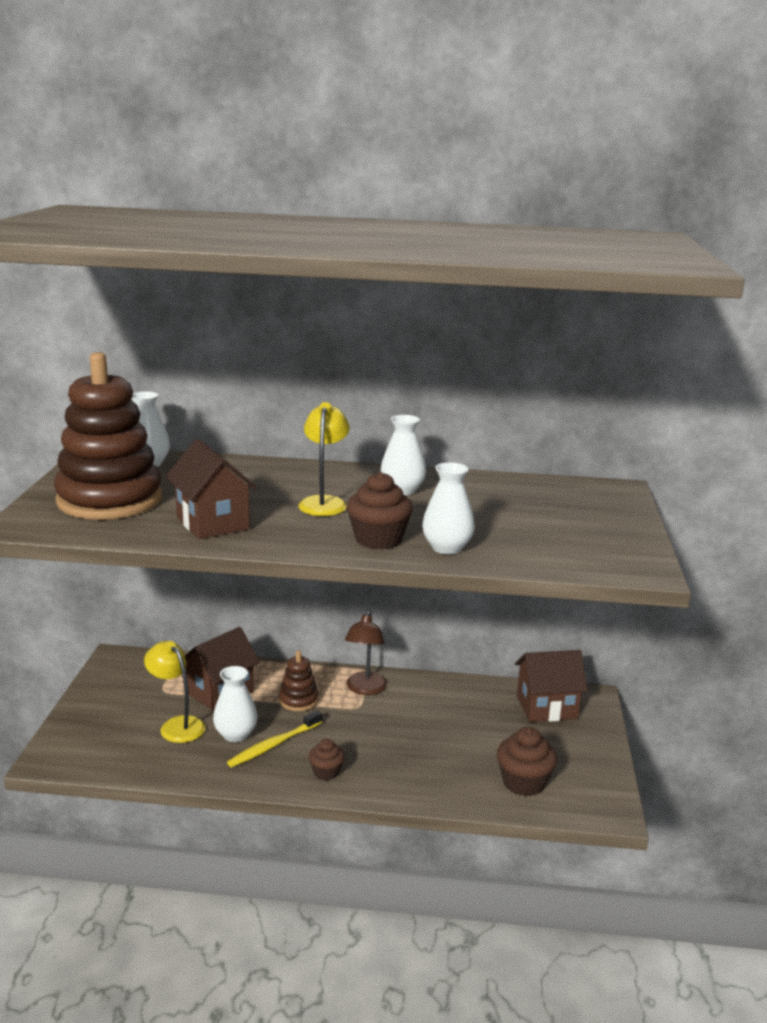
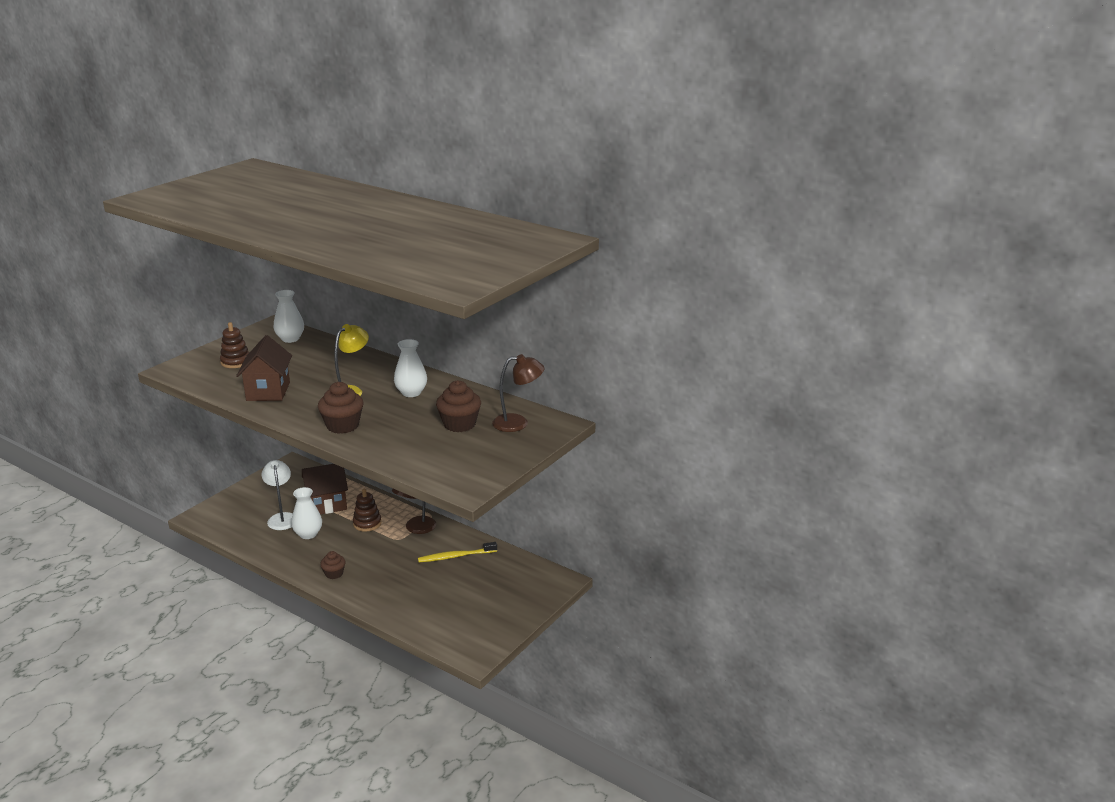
camera: 30 degrees right, 5 degrees up
(109, 500) = (236, 362): brown stacking toy -> brown stacking toy, size x0.44
(177, 725) = (282, 518): yellow lamp -> white lamp
(273, 745) = (322, 547): yellow toothbrush -> yellow toothbrush (455, 556)
(447, 548) = (373, 442): white vase -> none
(523, 782) = (443, 620): brown cupcake -> brown cupcake (459, 424)
(547, 708) = (520, 578): brown house -> none
(574, 496) = (518, 423): none -> brown lamp

